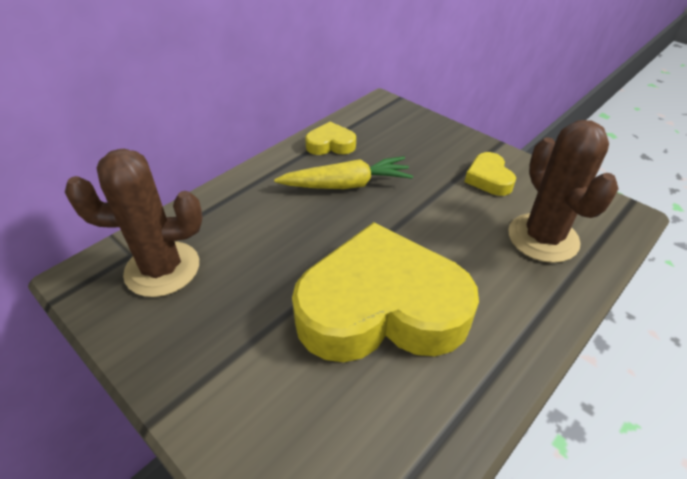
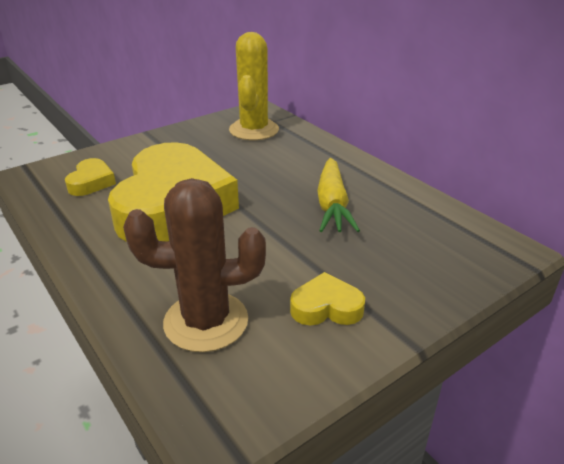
camera: 100 degrees right, 10 degrees down
(162, 269) = (254, 130): brown cactus -> yellow cactus
(330, 144) = (405, 202): yellow heart -> yellow heart (91, 182)

